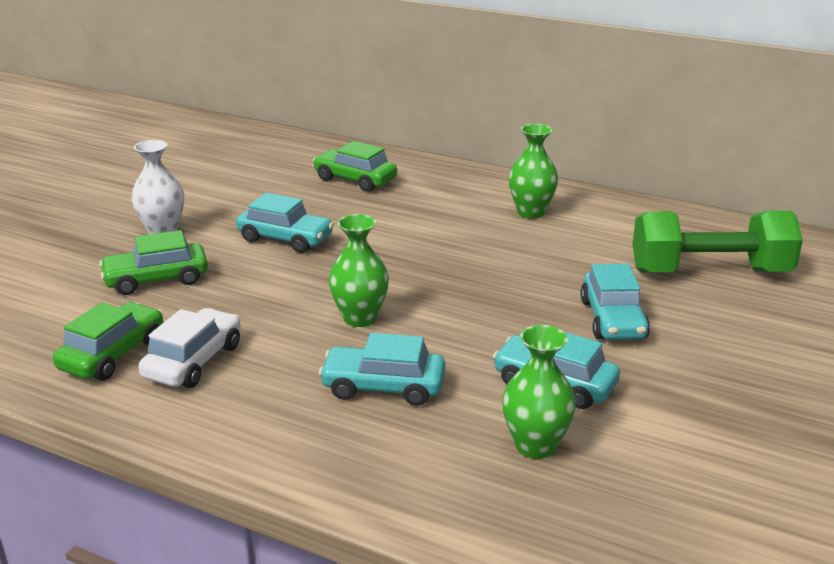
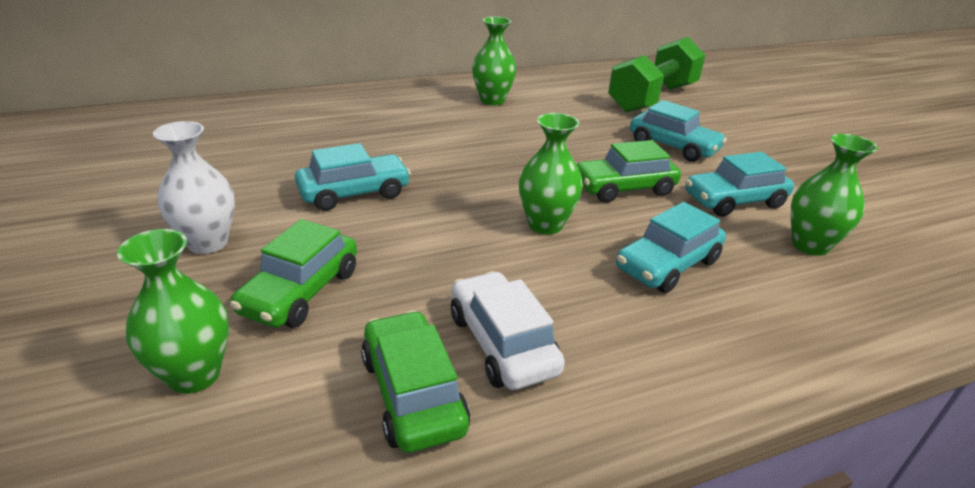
camera: 50 degrees left, 5 degrees up
(55, 291) = (194, 375): none -> green vase
(355, 180) = (316, 123): green car -> green car (624, 188)

